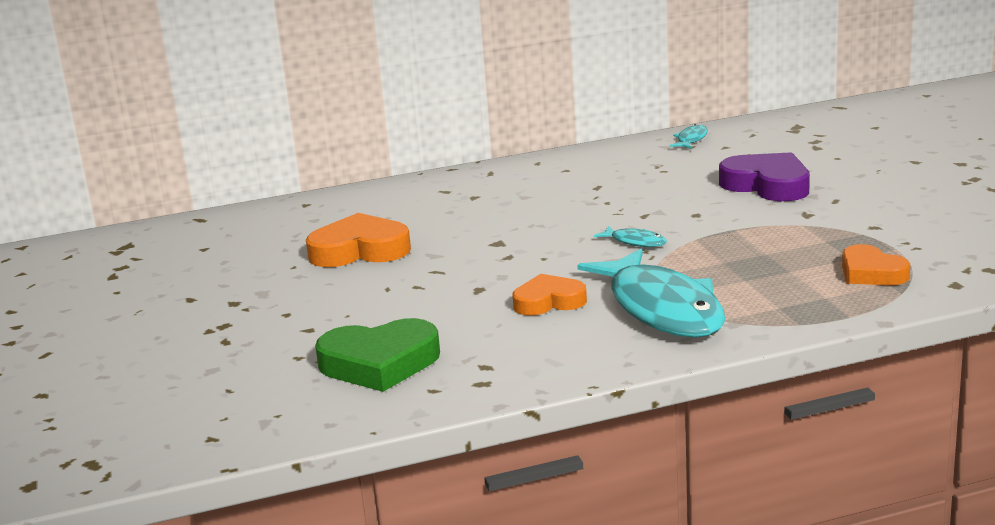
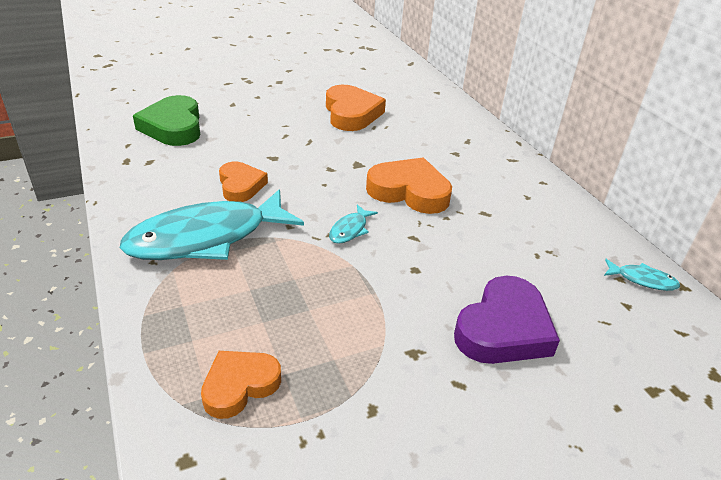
camera: 80 degrees right, 15 degrees up
(558, 217) = (409, 191): none -> orange heart

